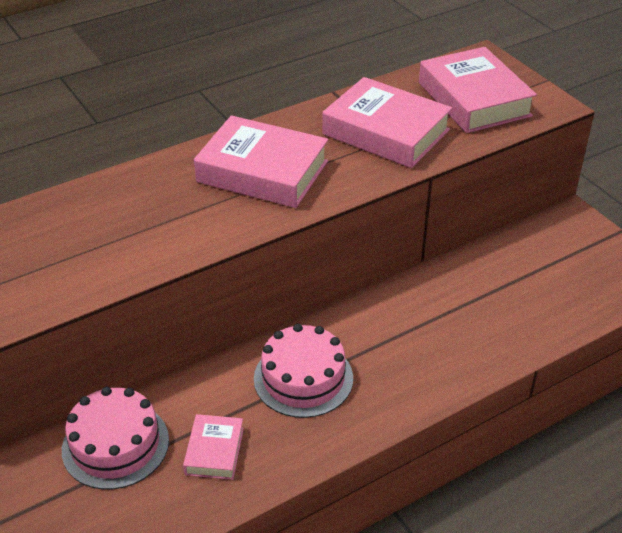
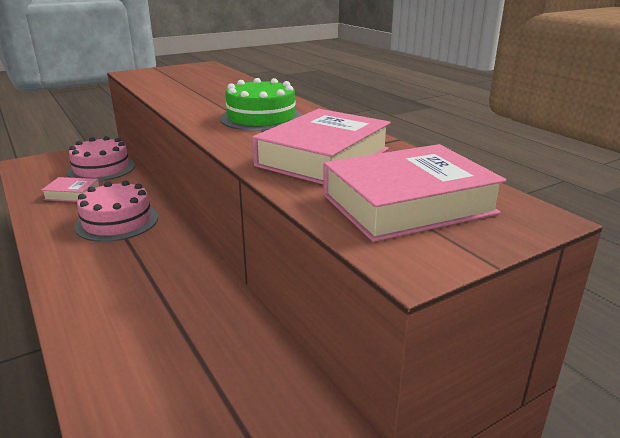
camera: 90 degrees right, 15 degrees down
(262, 171) = (261, 118): pink book -> green cake

